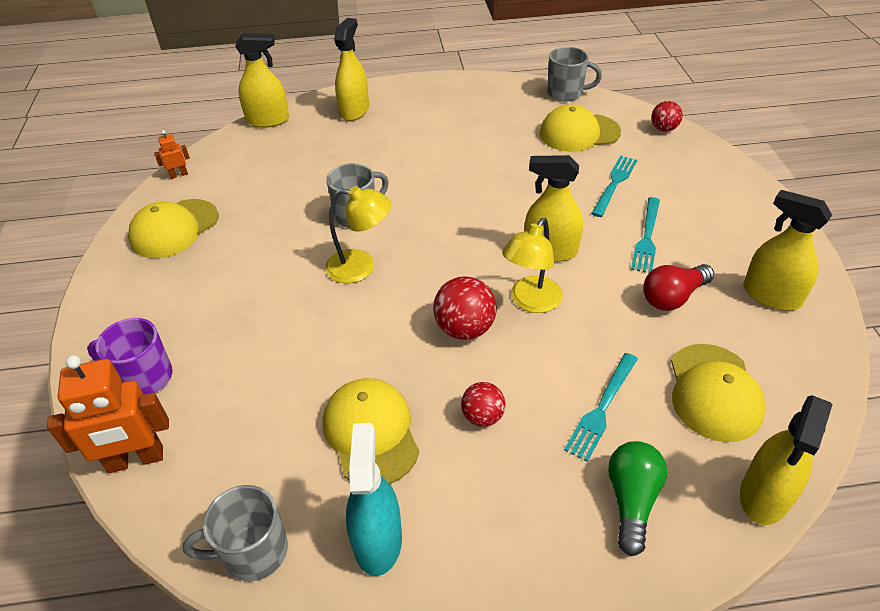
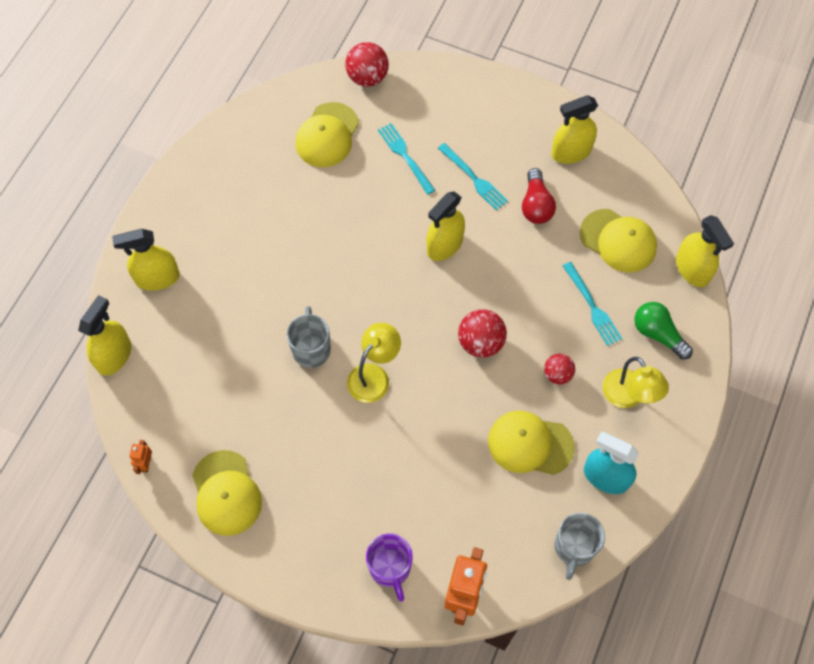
camera: 60 degrees left, 20 degrees up
(144, 377) = (390, 568): purple mug -> purple mug turned 60 degrees counterclockwise
(354, 111) = (157, 278): yellow spray bottle -> yellow spray bottle turned 60 degrees counterclockwise
(531, 302) = (484, 288): yellow lamp -> yellow lamp (628, 397)
(566, 93) = (266, 106): grey mug -> none
(663, 129) = (367, 77): red ball -> red ball, size x1.58

